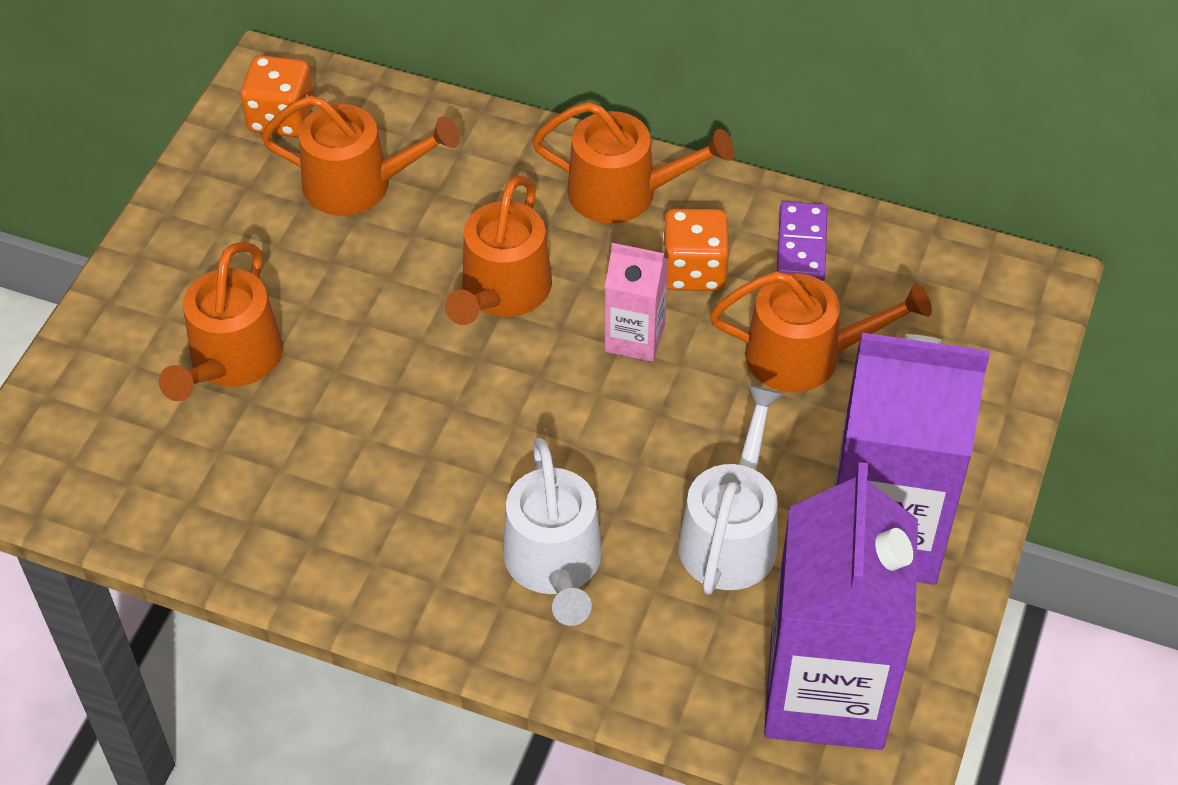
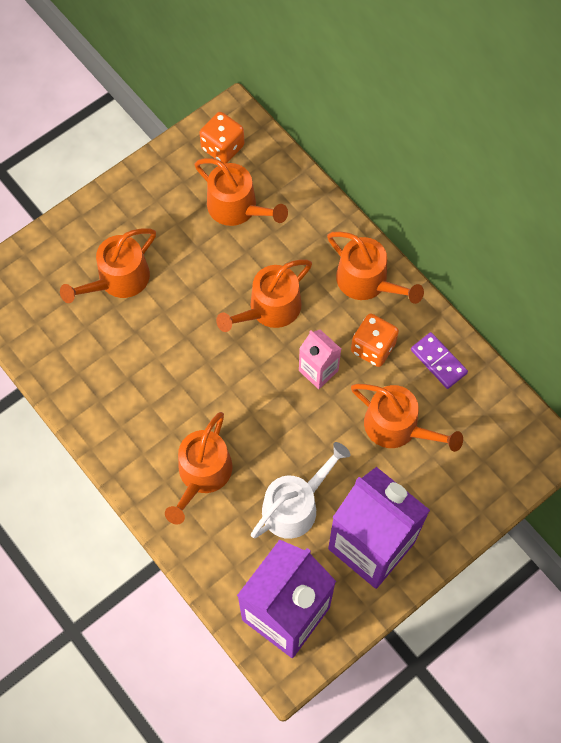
camera: 30 degrees right, 15 degrees up
(555, 564) = (202, 474): white watering can -> orange watering can
(802, 245) = (438, 361): purple domino -> purple domino turned 75 degrees counterclockwise

